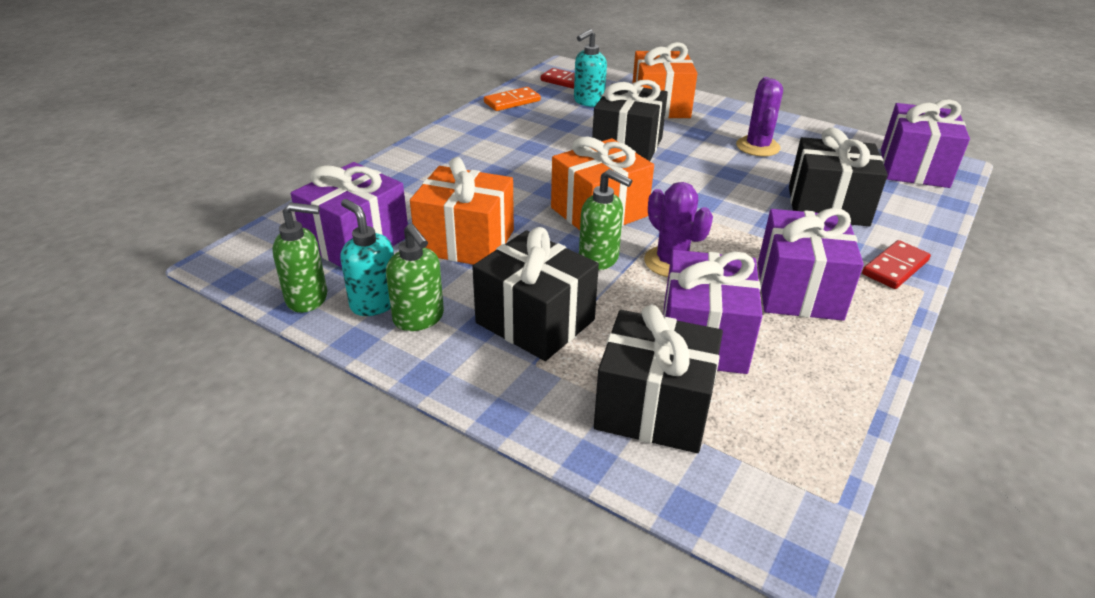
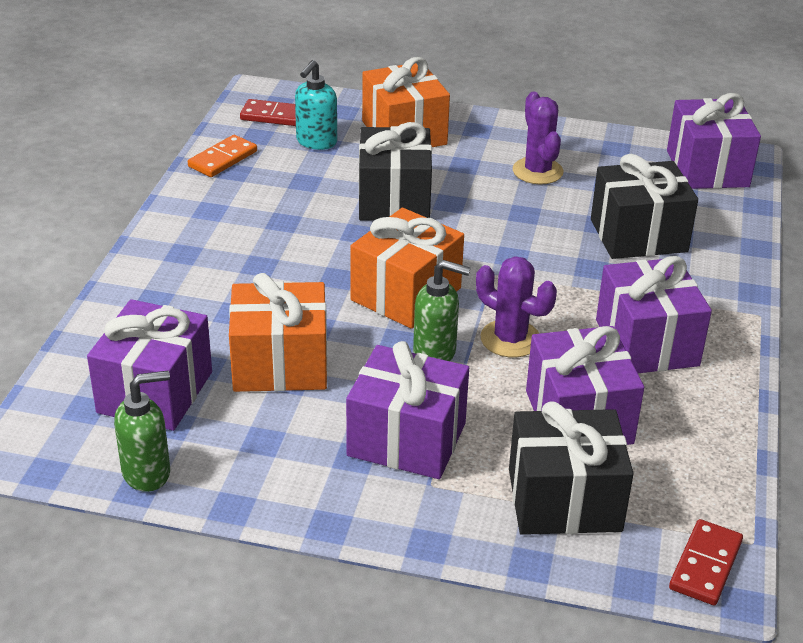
camera: 20 degrees left, 0 degrees up
(374, 303) = (225, 460): turquoise soap dispenser -> none
(419, 319) = (285, 466): green soap dispenser -> none
(535, 321) = (406, 439): black gift -> purple gift
(895, 267) = (727, 296): red domino -> red domino (705, 565)

